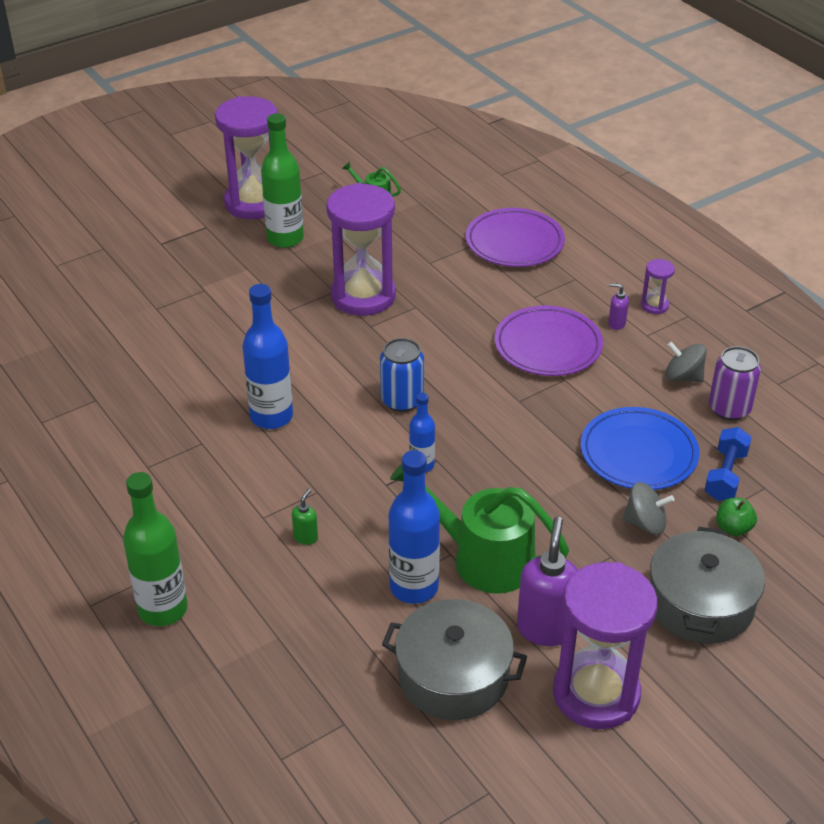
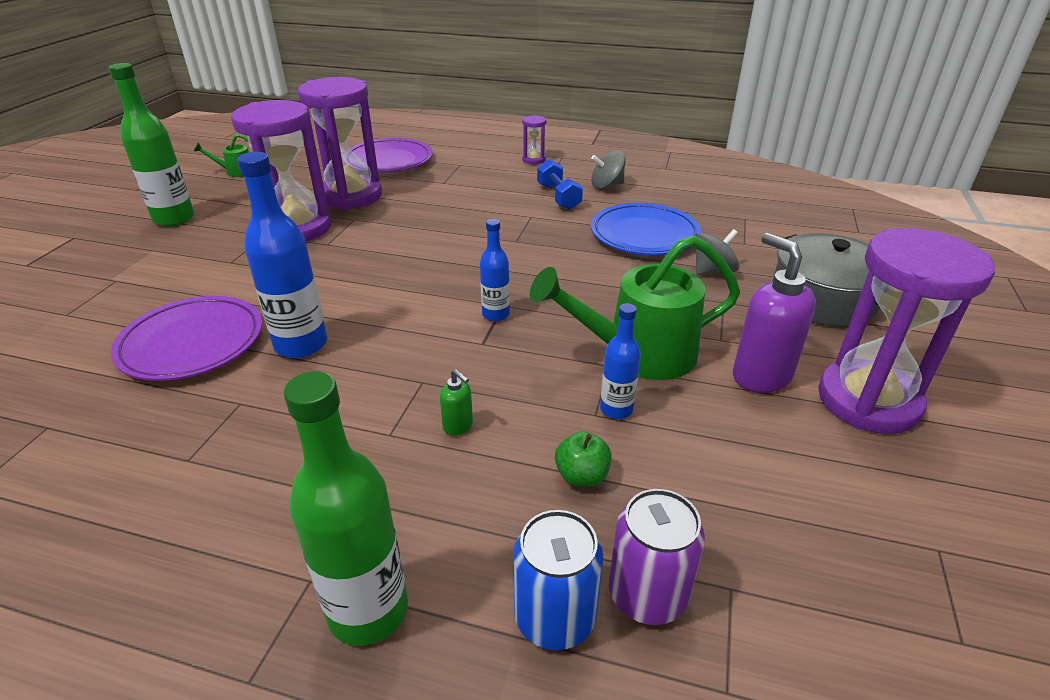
camera: 40 degrees left, 5 degrees down
(254, 203) = (115, 207): purple hourglass -> purple hourglass (351, 196)
(306, 537) = (458, 426): green soap dispenser -> green soap dispenser turned 150 degrees clockwise
(402, 400) = (419, 279): blue can -> blue can (554, 617)
(414, 587) = (616, 409): blue bottle -> blue bottle, size x0.56
(453, 675) = (754, 462): grey pot -> none
(548, 346) = (492, 203): purple plate -> purple plate (192, 343)
(616, 324) = (522, 176): purple soap dispenser -> none
(725, 475) = (714, 222): blue dumbbell -> blue dumbbell (558, 197)
(729, 409) = (659, 190): purple can -> purple can (647, 595)
(733, 528) = (766, 247): green apple -> green apple (582, 476)

